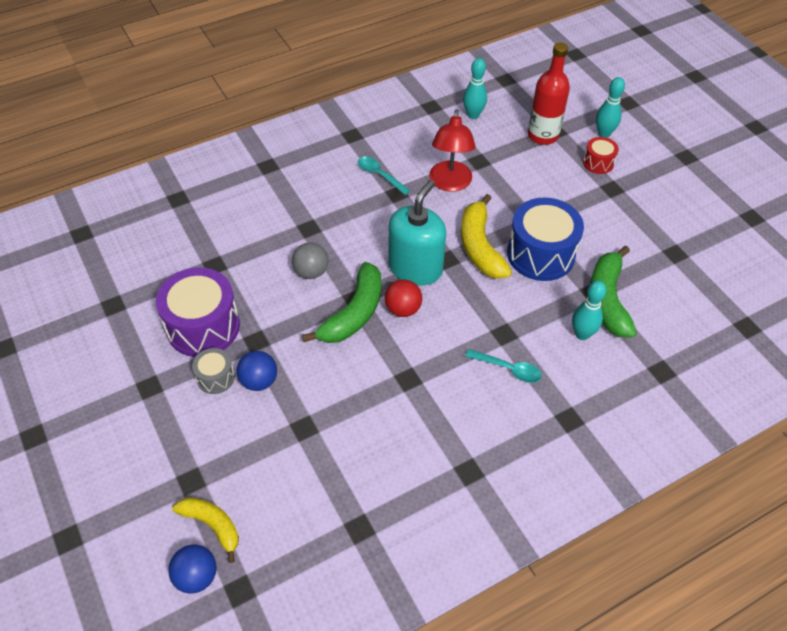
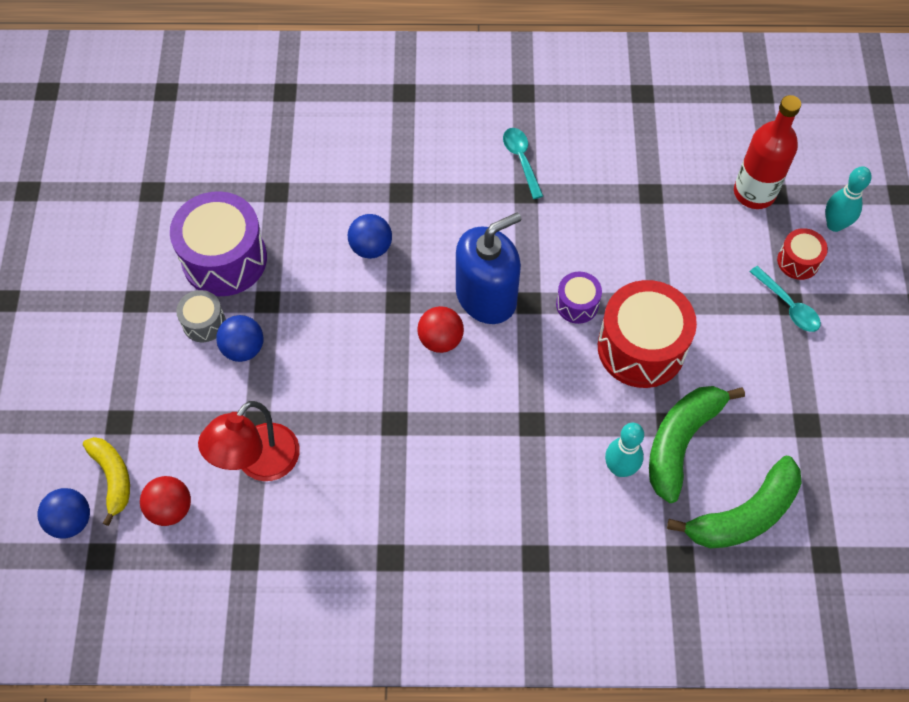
camera: 30 degrees right, 10 degrees up
(276, 524) = (170, 508): none -> red ball
(311, 272) = (371, 247): grey ball -> blue ball
(353, 313) = (385, 319): green banana -> green banana (744, 515)
(415, 268) = (486, 296): turquoise soap dispenser -> blue soap dispenser
(450, 183) = (596, 207): red lamp -> red lamp (259, 463)
(473, 115) = (686, 127): turquoise bowling pin -> none
(480, 246) = (577, 304): yellow banana -> purple drum
(508, 369) = (508, 467): turquoise spoon -> turquoise spoon (788, 305)
(540, 254) = (641, 348): blue drum -> red drum

